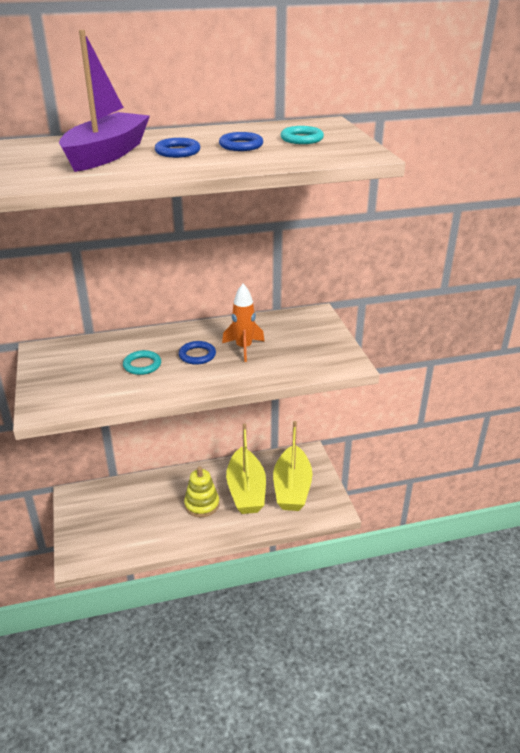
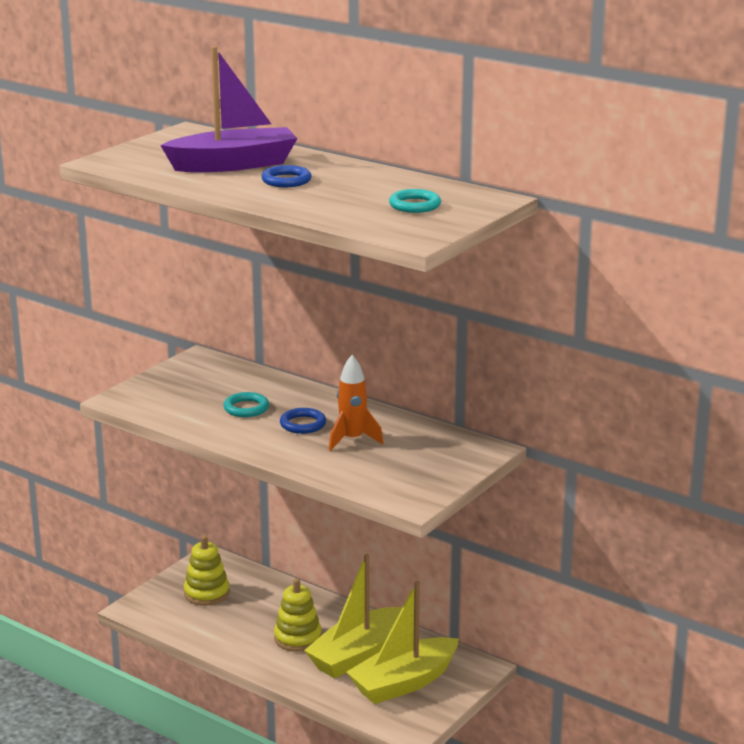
camera: 50 degrees right, 10 degrees down
(106, 517) = (207, 593): none -> yellow stacking toy
(241, 145) = (348, 193): blue ring -> none

